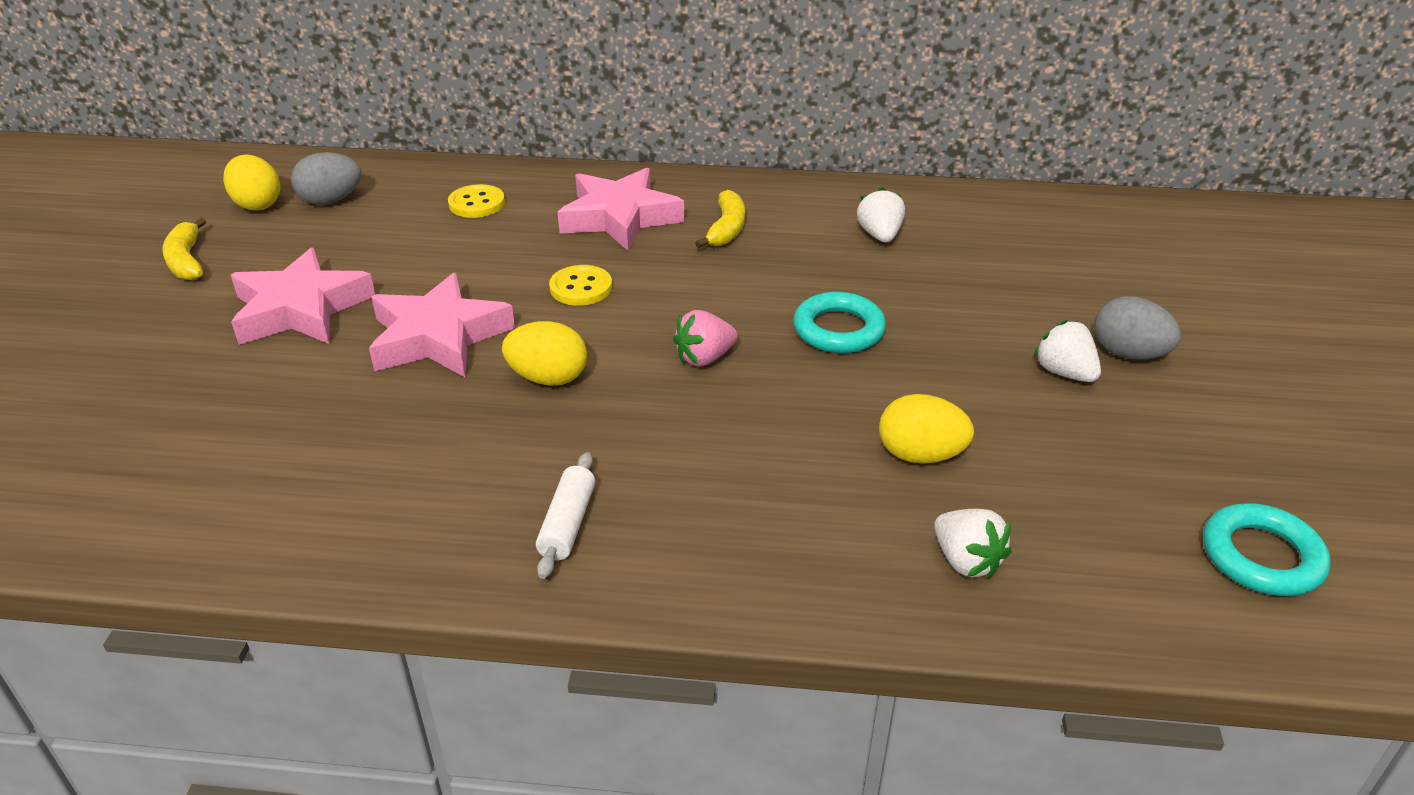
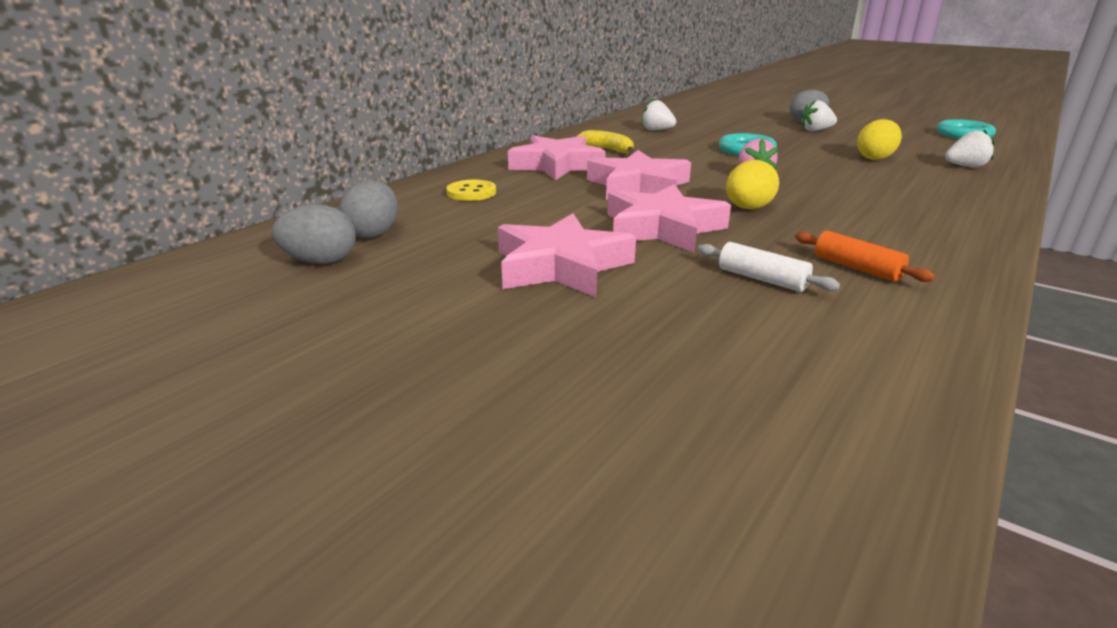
camera: 60 degrees left, 10 degrees down
(186, 261) = (386, 305): yellow banana -> none
(257, 204) = (320, 261): yellow egg -> grey egg
(384, 482) = (856, 268): none -> orange rolling pin
(568, 524) = (922, 227): white rolling pin -> white rolling pin (762, 279)
(581, 288) = (638, 186): yellow button -> pink star

